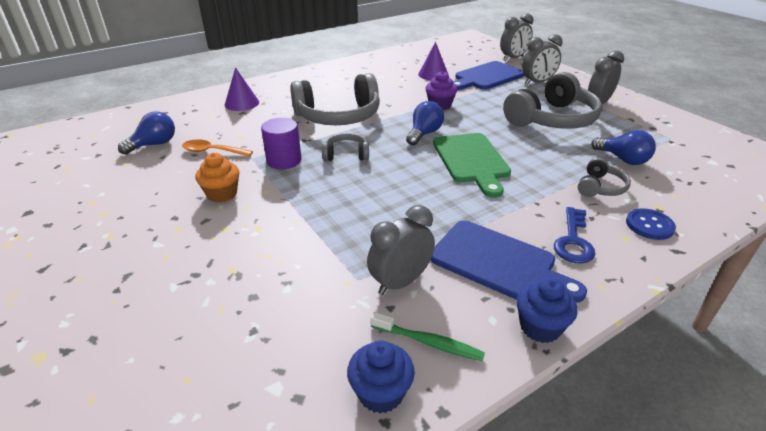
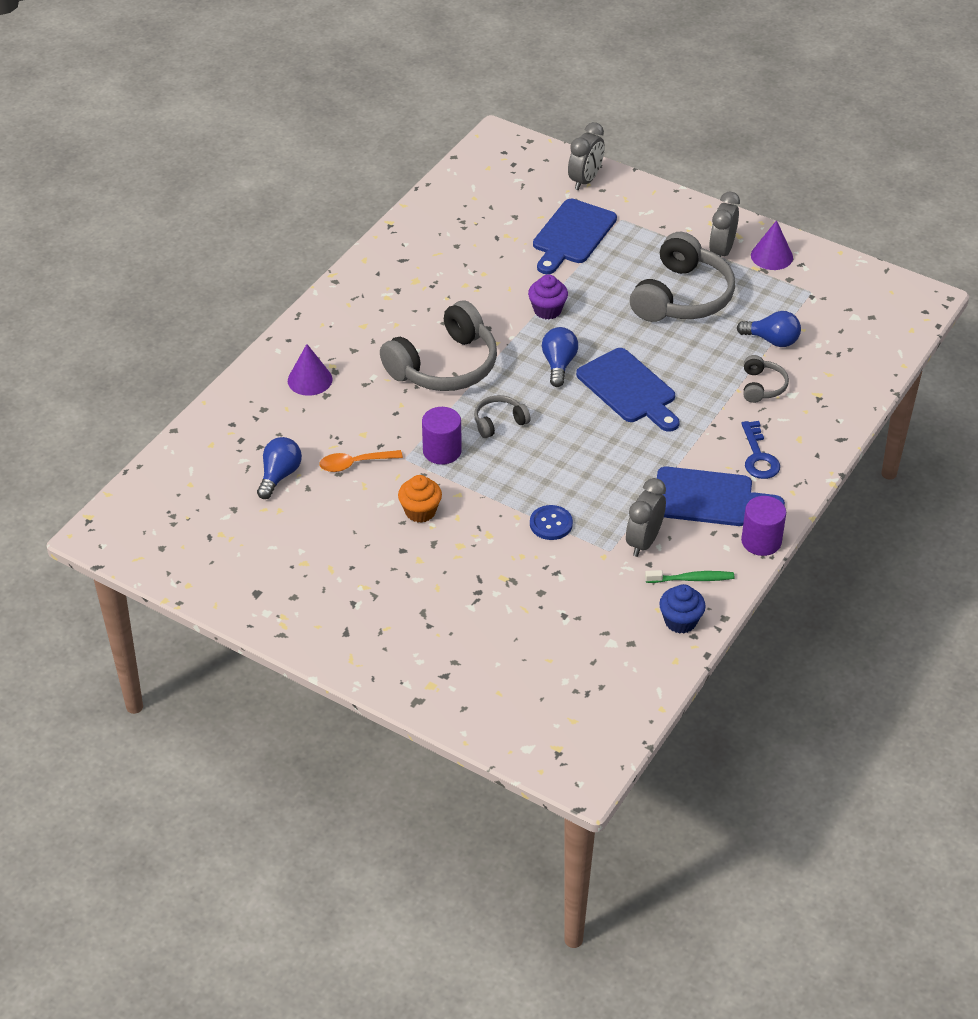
camera: 25 degrees left, 10 degrees up
(433, 74) = (503, 250): purple cone -> purple cone (771, 256)
(471, 160) = (629, 389): green cutting board -> blue cutting board
(537, 82) = (638, 229): grey clock -> none
(540, 327) = (761, 541): blue cupcake -> purple cylinder
(649, 225) = (814, 419): blue button -> blue button (551, 524)

